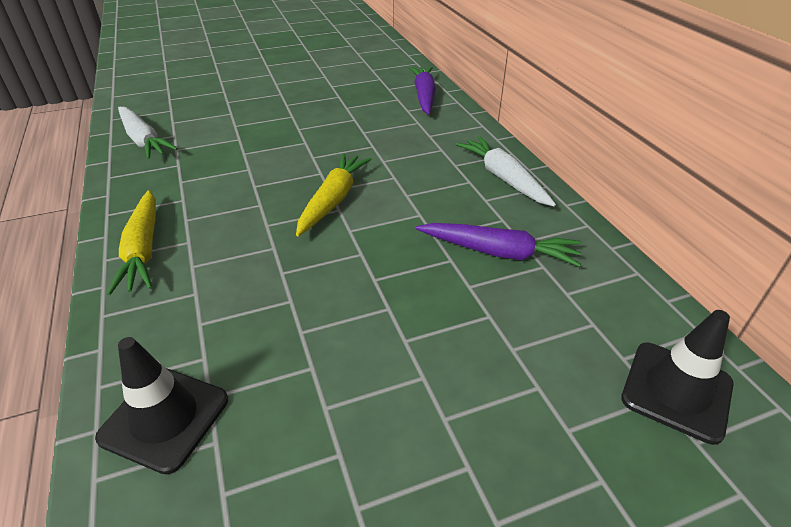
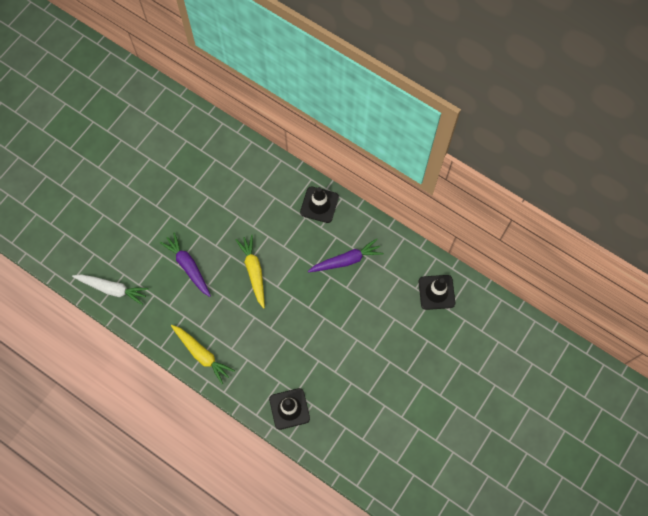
camera: 35 degrees left, 30 degrees up
(424, 96) = (228, 147): purple carrot -> purple carrot (188, 266)
(503, 178) = (319, 204): white carrot -> black traffic cone

